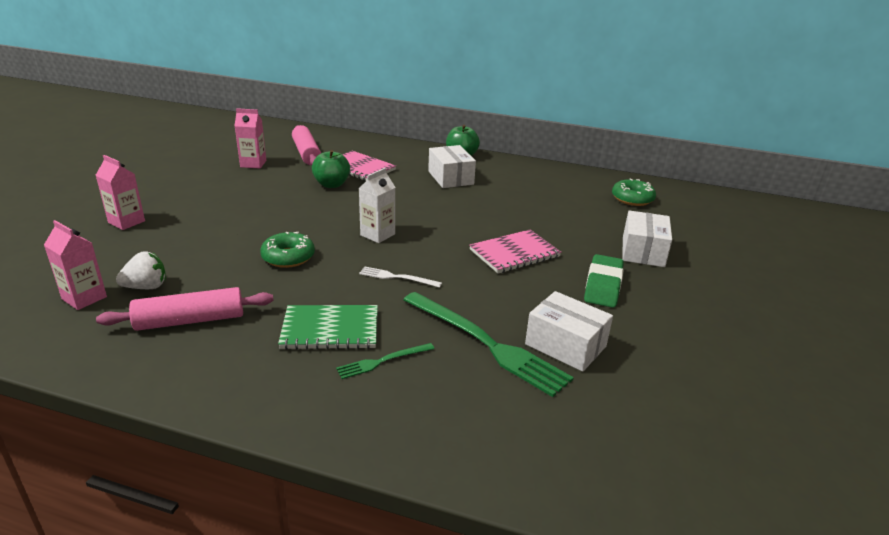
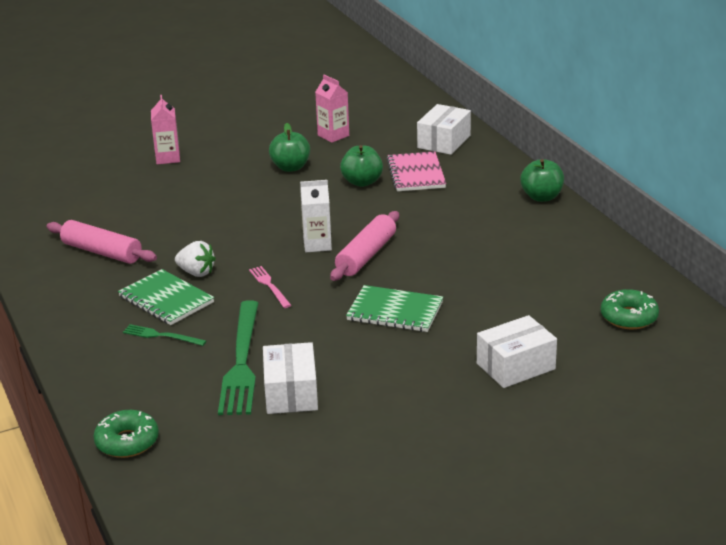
camera: 50 degrees right, 0 degrees up
(84, 298) = (71, 208): pink carton -> none
(146, 287) = (111, 216): white strawberry -> white strawberry (196, 273)
(257, 193) = (290, 167): none -> green apple
(288, 257) = (224, 234): green donut -> green donut (127, 442)
(307, 153) = (396, 140): pink rolling pin -> pink rolling pin (366, 255)
(397, 277) = (269, 286): white fork -> pink fork
(450, 178) = (482, 217): white box -> white box (444, 142)
(514, 253) = (395, 311): pink notebook -> green notebook
(603, 285) = (412, 372): green eraser -> none

